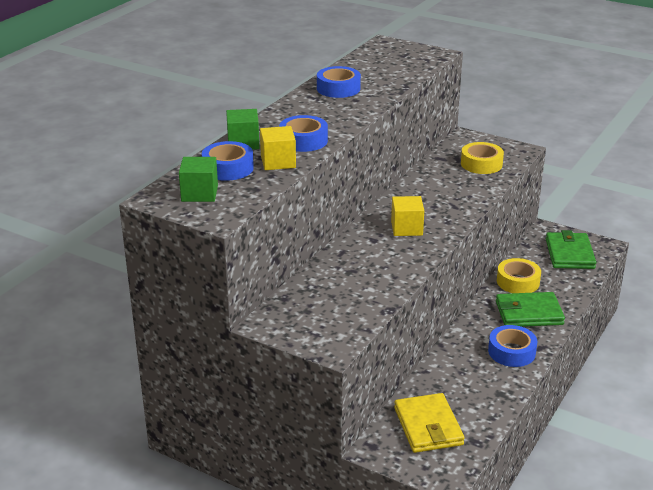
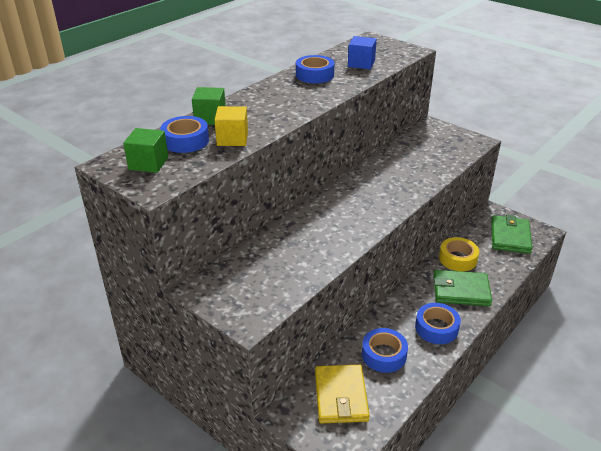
camera: 10 degrees right, 5 degrees up
(303, 140) = (264, 120): blue tape -> blue tape (384, 355)
(385, 72) = (361, 63): none -> blue cube
(406, 228) = (355, 206): yellow cube -> none
(481, 164) = (439, 151): yellow tape -> none

